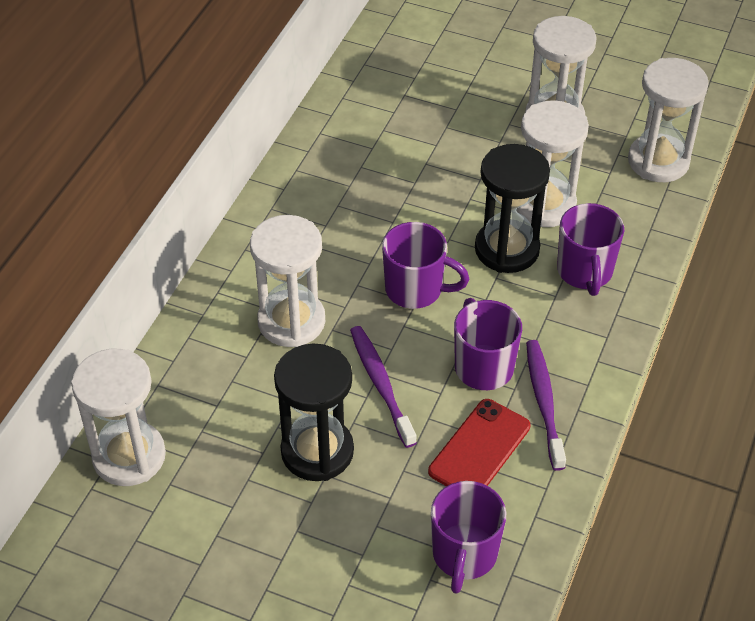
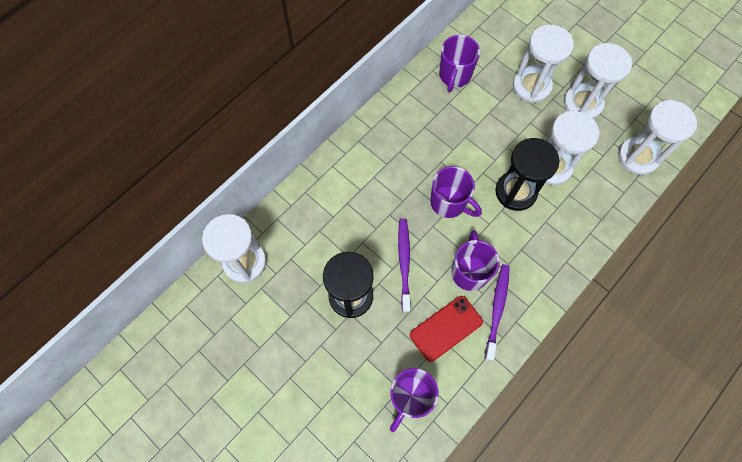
camera: 20 degrees right, 20 degrees up
(291, 321) = (367, 201): white hourglass -> white hourglass (531, 86)
(584, 272) = (558, 224): purple mug -> purple mug (454, 75)

